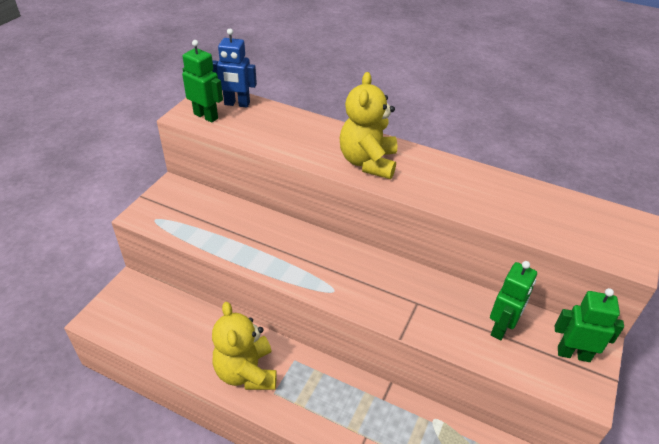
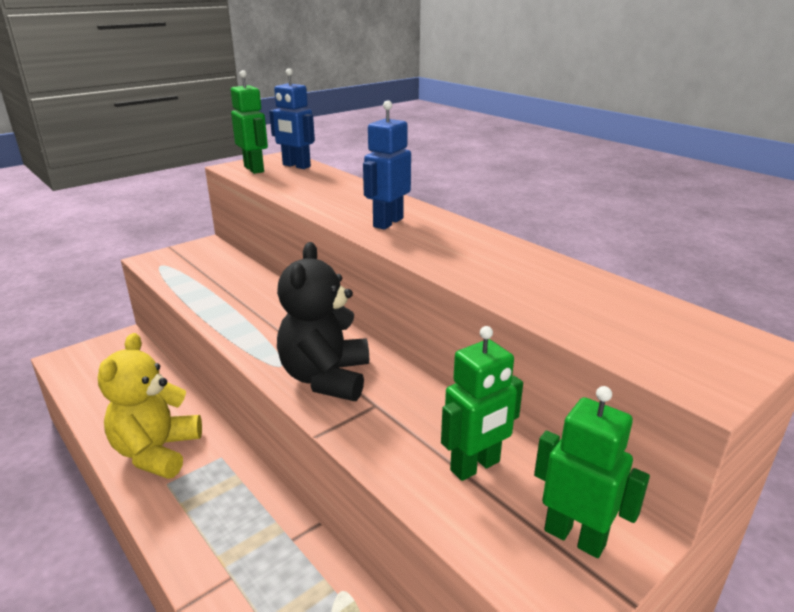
camera: 25 degrees right, 15 degrees down
(368, 162) = (388, 222): yellow teddy bear -> blue robot
(372, 292) = (326, 378): none -> black teddy bear

